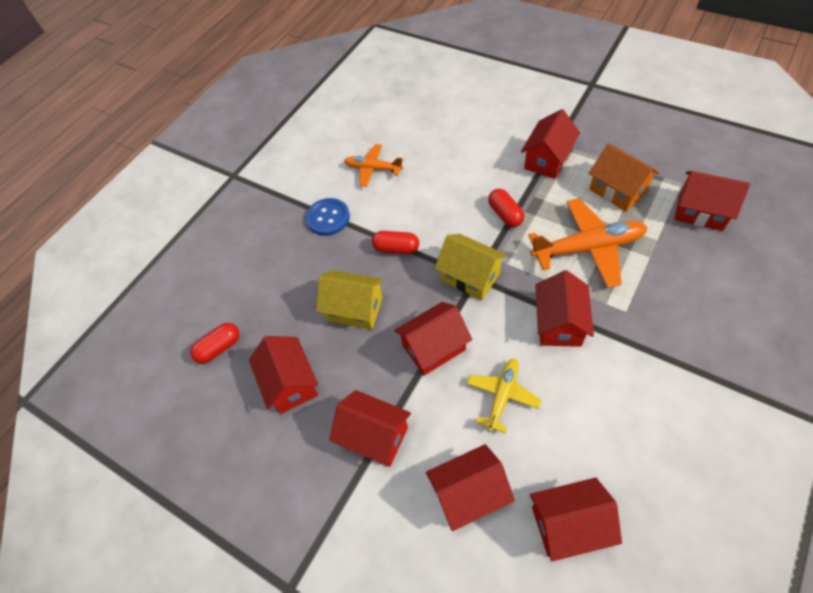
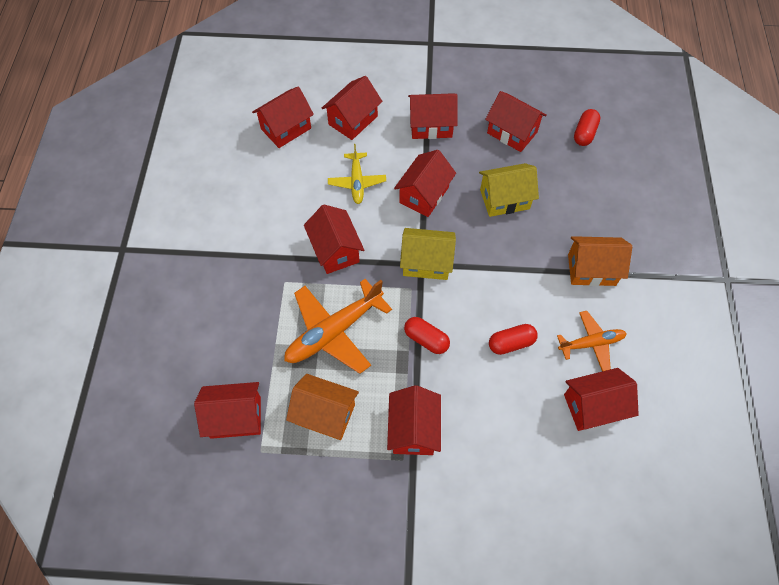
camera: 145 degrees right, 5 degrees up
(328, 218) = (591, 270): blue button -> orange house
(396, 248) = (506, 264): red capsule -> red capsule (511, 343)
(403, 134) = (593, 406): none -> red house

